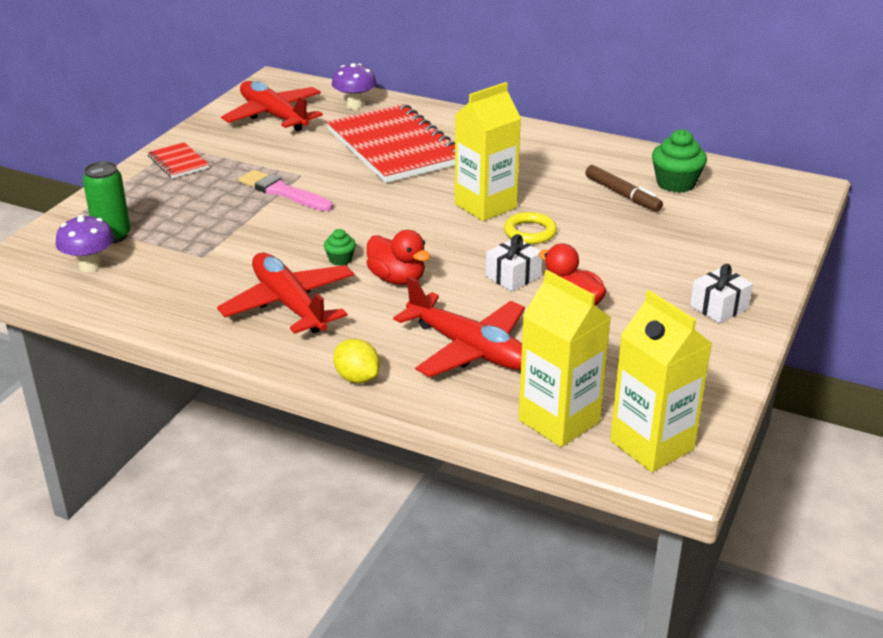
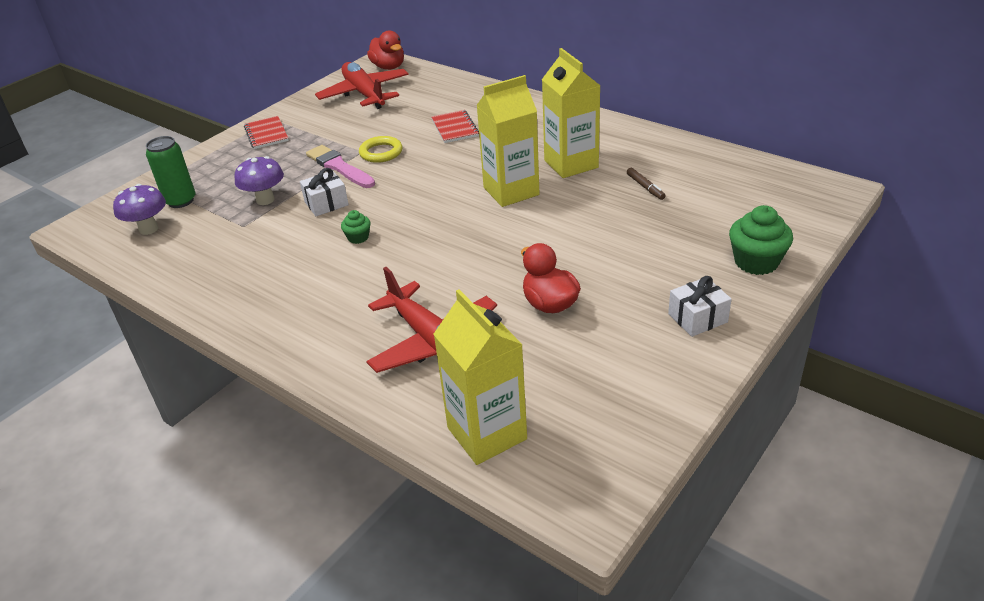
camera: 15 degrees right, 5 degrees up
(289, 304) = (293, 280): red plane -> none
(355, 105) = (437, 87): purple mushroom -> purple mushroom (265, 200)
(357, 378) = (318, 363): yellow lemon -> none
(395, 147) = (455, 128): red notebook -> red notebook, size x0.44
(397, 279) = (399, 261): red duck -> red duck (388, 67)
(513, 276) = (507, 267): white gift -> white gift (326, 203)
(530, 232) = (541, 221): yellow ring -> yellow ring (381, 152)
(622, 194) = (645, 187): brown marker -> brown marker, size x0.62
(652, 445) = (569, 473): yellow carton -> yellow carton (571, 164)
(676, 183) = (702, 178): green cupcake -> green cupcake (756, 262)

